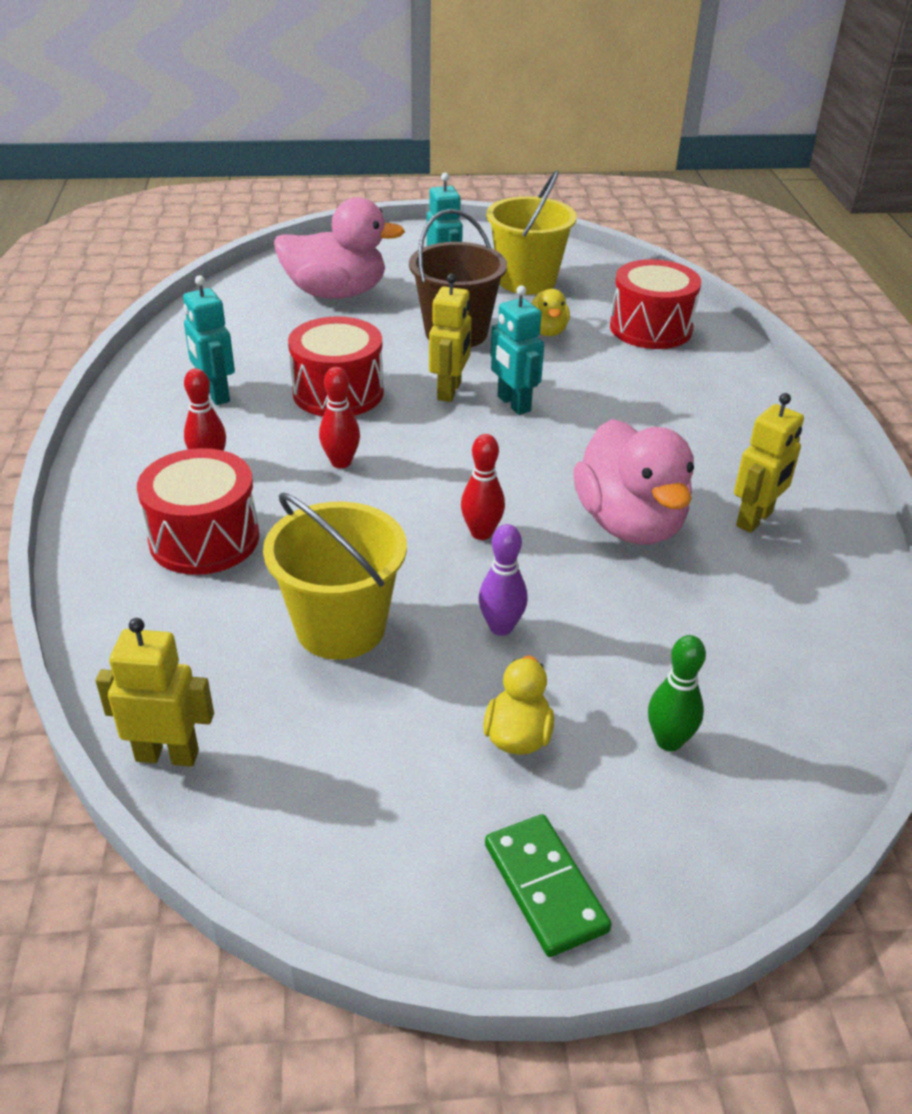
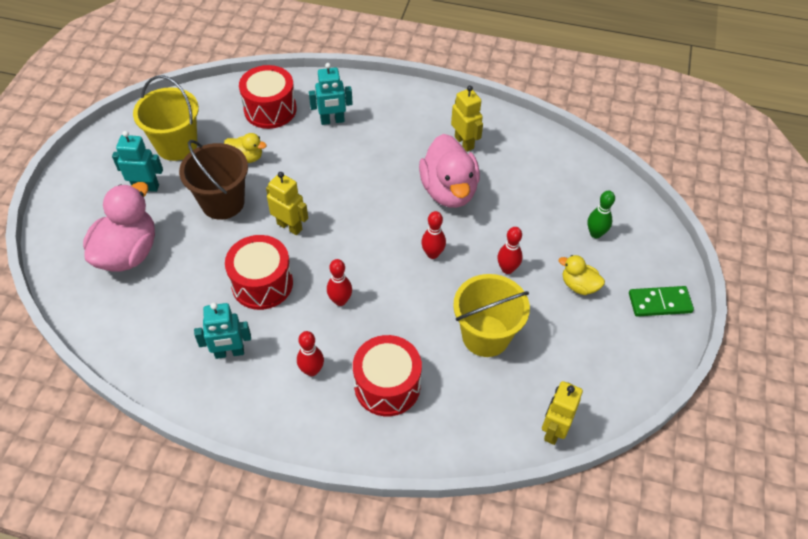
camera: 70 degrees left, 15 degrees up
(501, 627) = (507, 269): purple bowling pin -> red bowling pin
(513, 404) = (319, 201): turquoise robot -> turquoise robot (332, 121)
(629, 523) = (449, 191): pink duck -> pink duck turned 75 degrees clockwise

